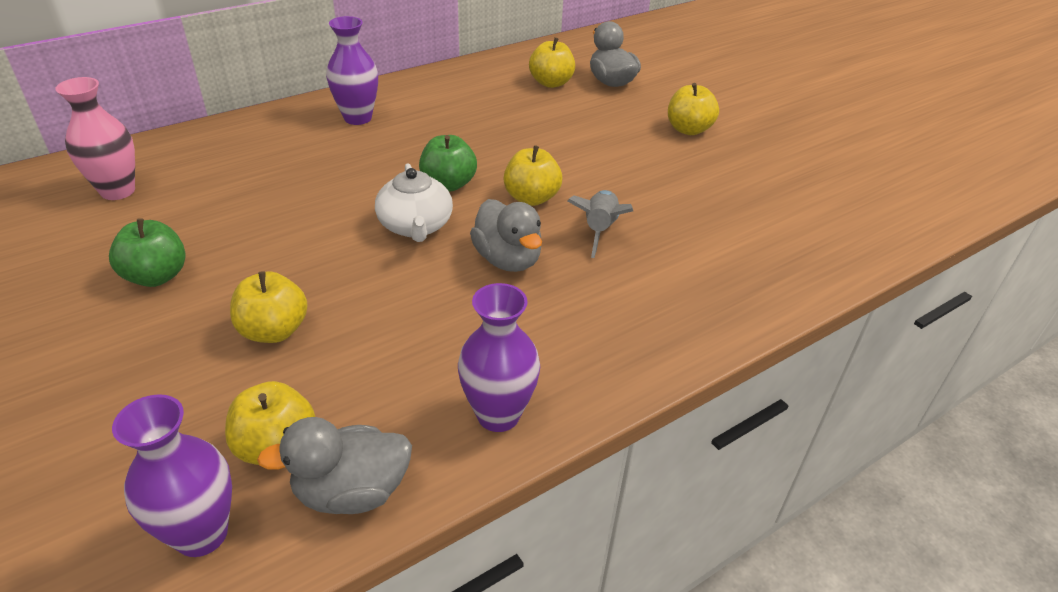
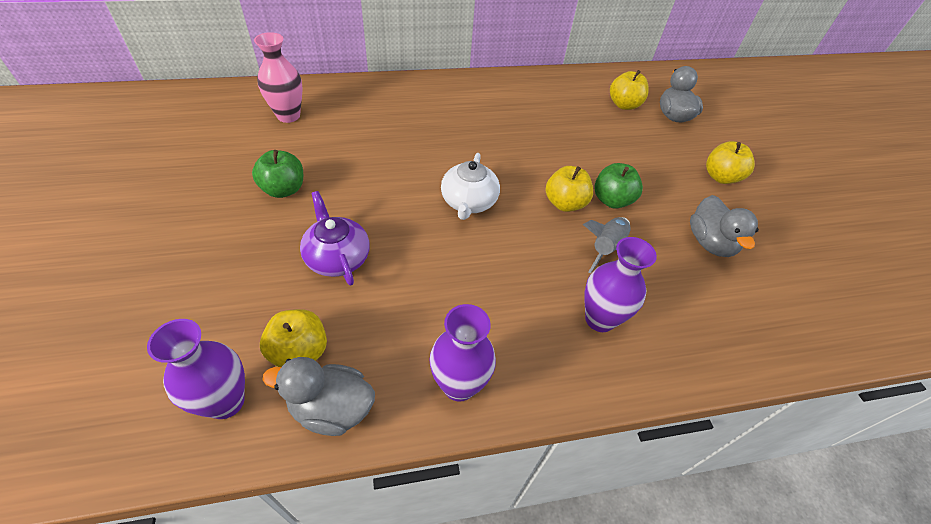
camera: 20 degrees right, 10 degrees up
(274, 331) = (337, 258): yellow apple -> purple teapot
(357, 118) = (466, 99): purple vase -> purple vase (599, 319)
(448, 184) = (507, 173): green apple -> green apple (612, 200)
(508, 259) = (523, 252): grey duck -> grey duck (710, 243)

